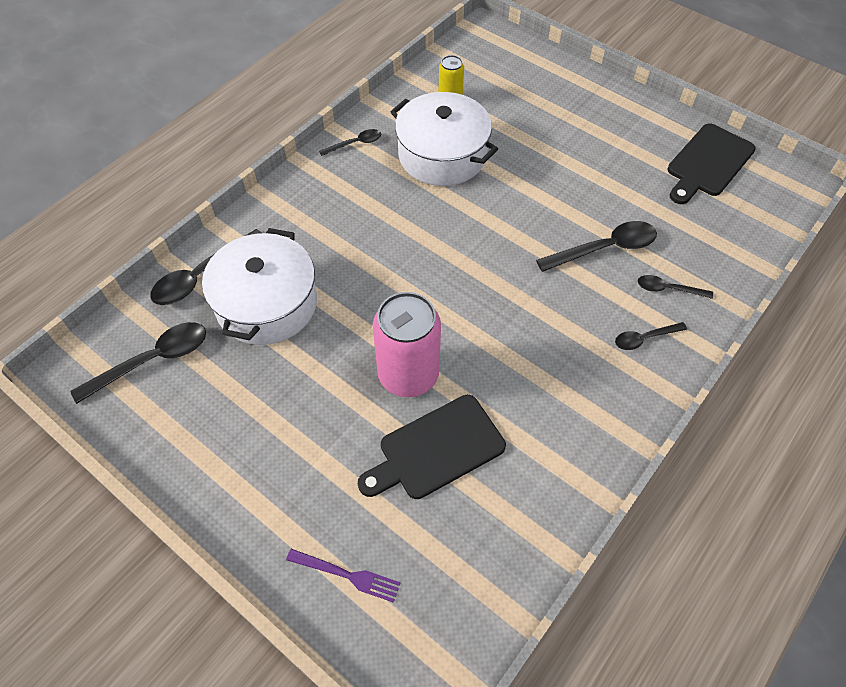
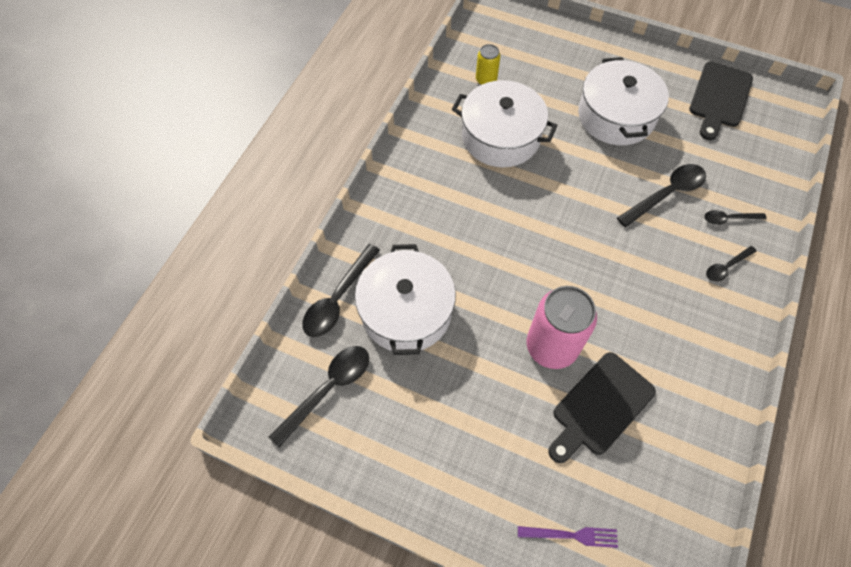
camera: 15 degrees left, 5 degrees up
(355, 144) = (421, 142): black spoon -> none
(579, 159) = (616, 116): none -> white pot

